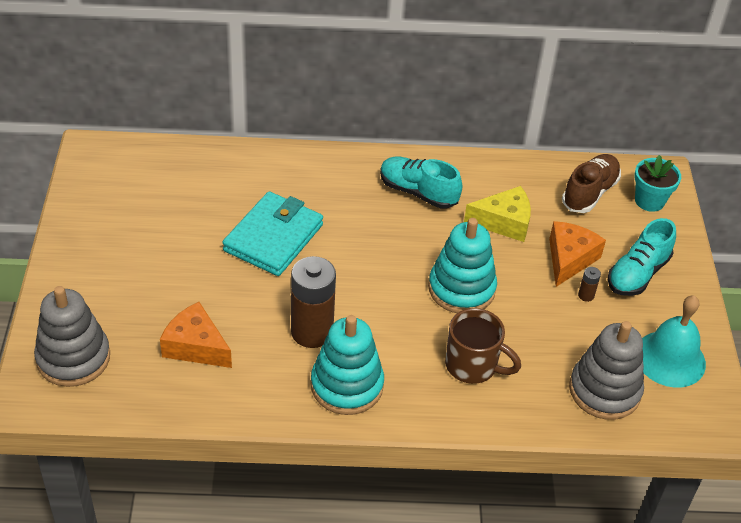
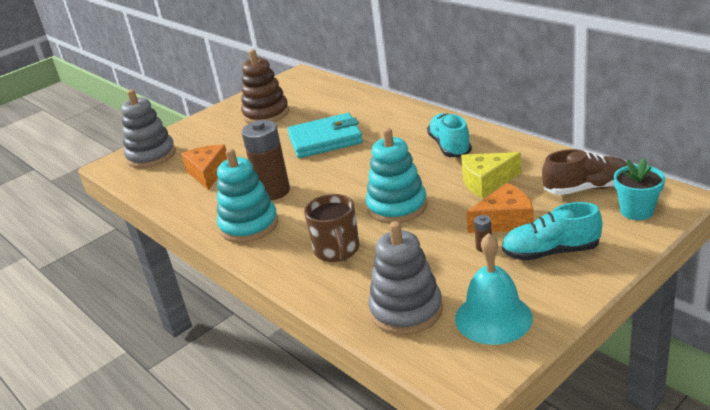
camera: 55 degrees right, 15 degrees down
(141, 229) = (266, 114): none -> brown stacking toy
(504, 222) = (486, 182): yellow cheese -> yellow cheese turned 120 degrees clockwise

